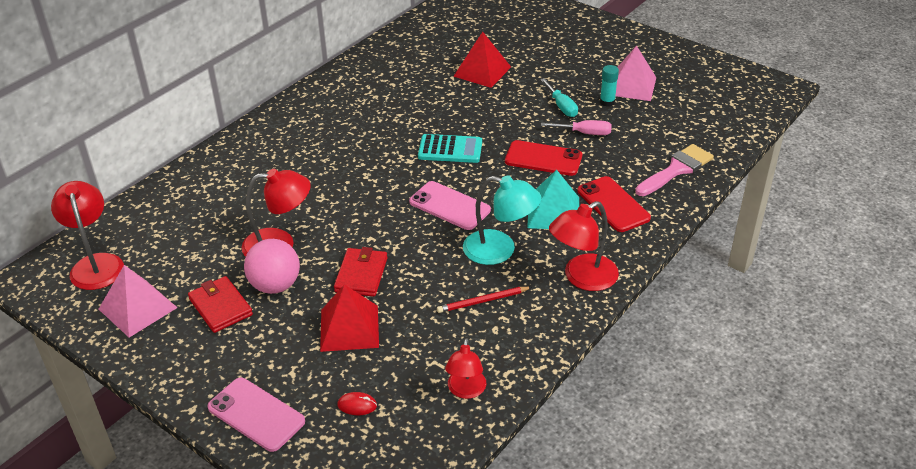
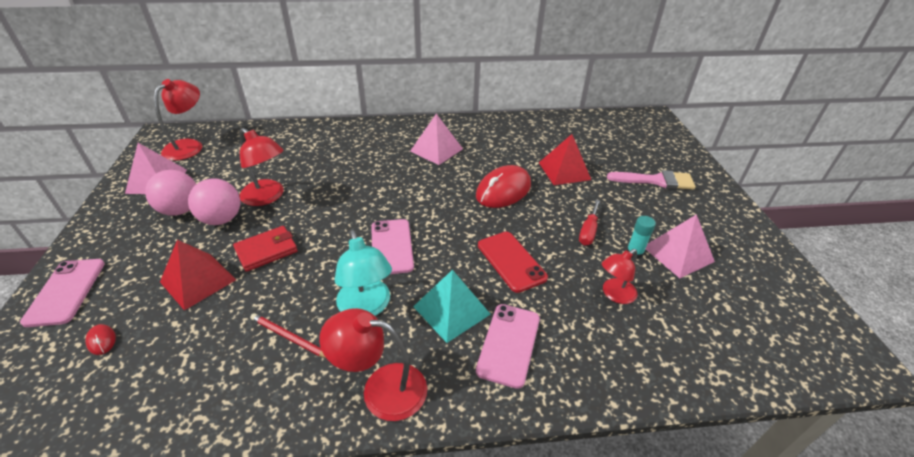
camera: 45 degrees right, 0 degrees up
(220, 307) = (181, 210): red wallet -> pink ball
(353, 116) = (436, 150): none -> pink pyramid
(450, 149) = (457, 208): turquoise calculator -> none
(462, 114) = (503, 190): none -> red mouse
(465, 391) = (156, 401): red lamp -> red lamp (614, 294)
(561, 106) = (588, 231): turquoise screwdriver -> red screwdriver
(584, 133) = (576, 264): pink screwdriver -> none
(613, 204) = (509, 344): red phone -> pink phone
(676, 169) = (617, 360): pink brush -> pink brush (656, 181)

